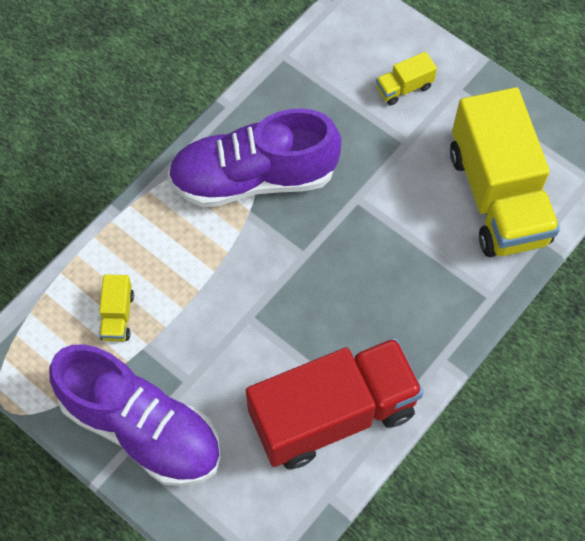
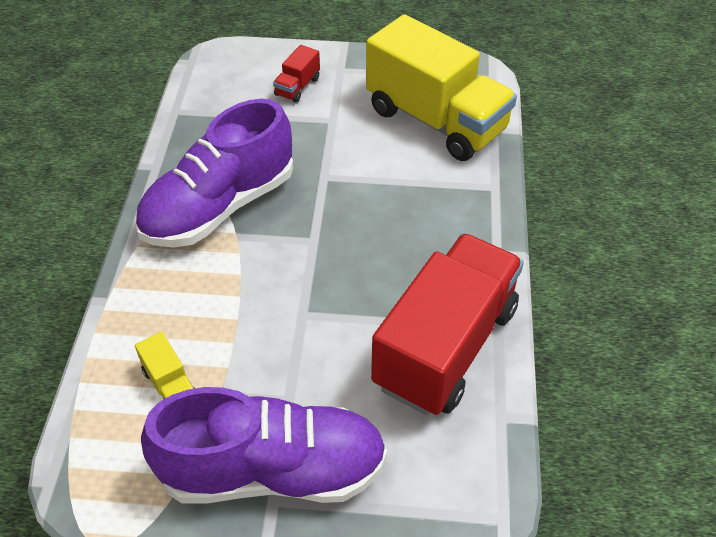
camera: 35 degrees left, 15 degrees down
(404, 87) = (297, 87): yellow truck -> red truck

